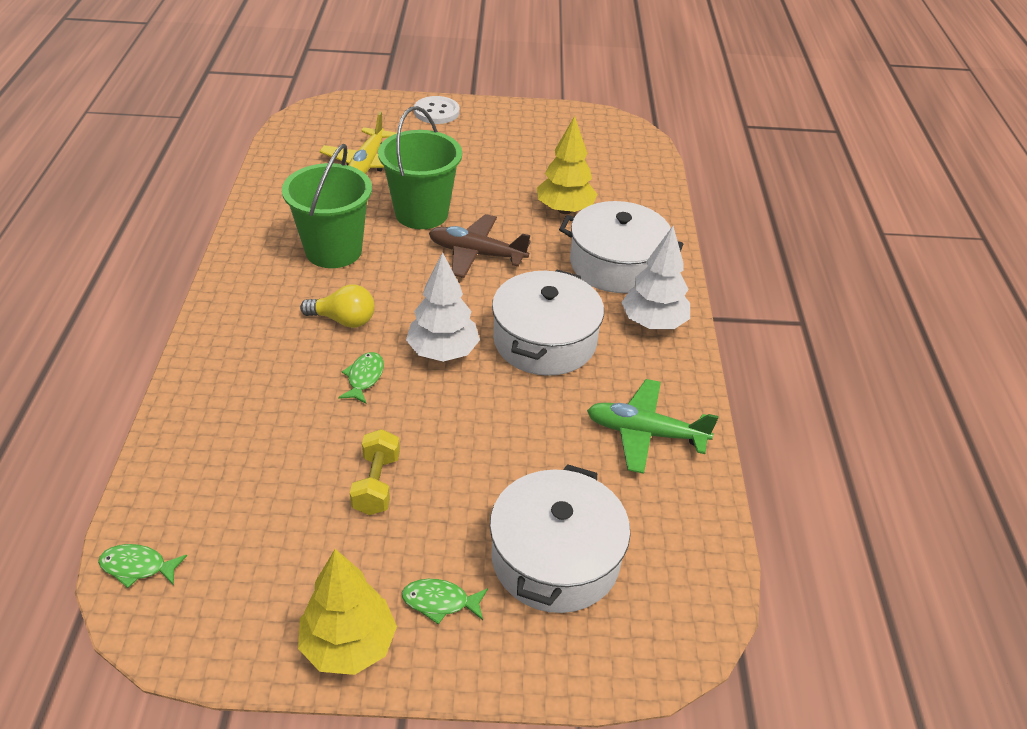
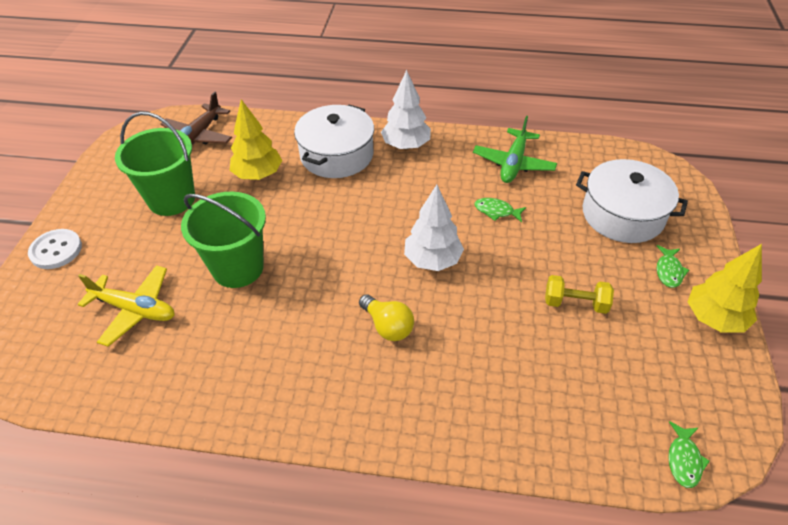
camera: 80 degrees left, 5 degrees up
(333, 250) = (282, 336): green bucket -> green bucket (171, 199)
(344, 320) = (388, 326): yellow light bulb -> yellow light bulb turned 120 degrees clockwise
(364, 378) = (462, 311): green fish -> green fish (496, 211)
(476, 254) = (308, 233): brown plane -> brown plane (198, 136)
(544, 341) = (422, 201): white pot -> none

